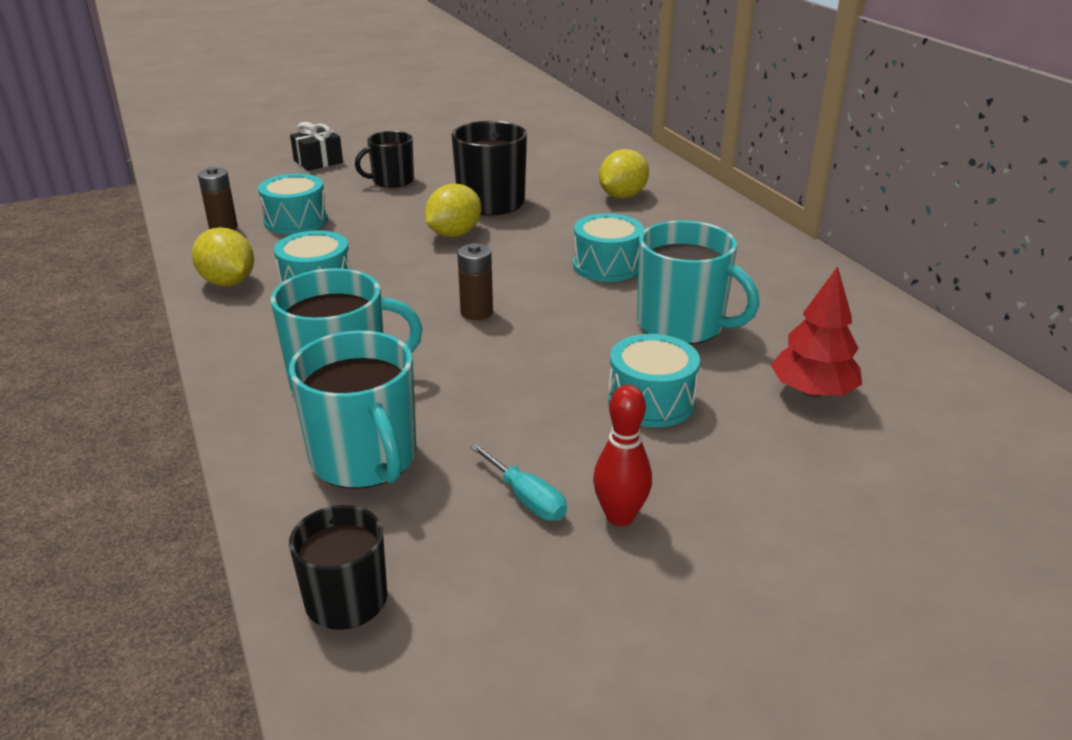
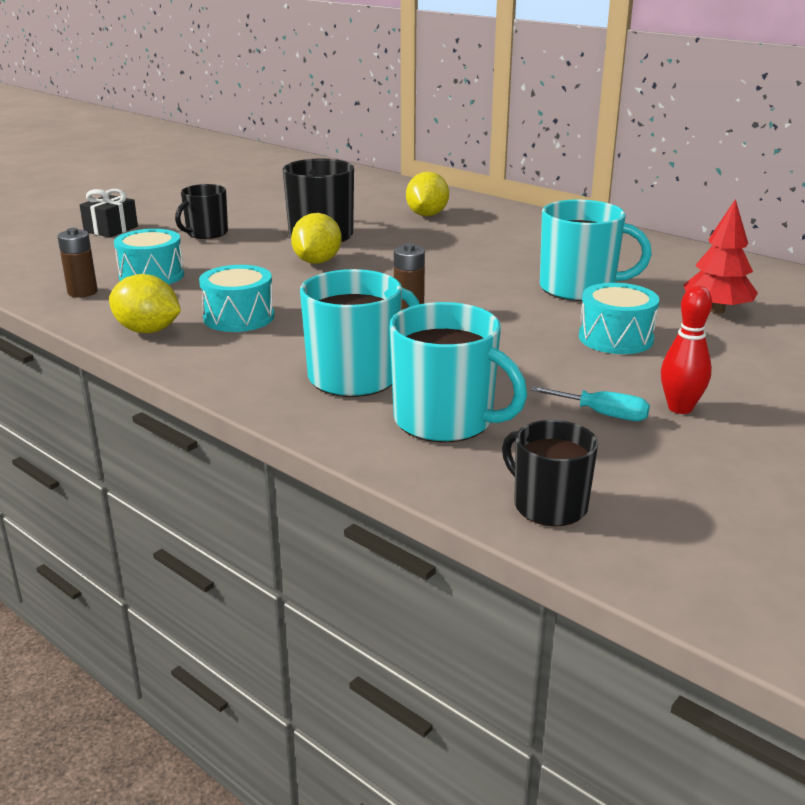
camera: 25 degrees left, 5 degrees down
(607, 266) = (474, 262): turquoise drum -> none

